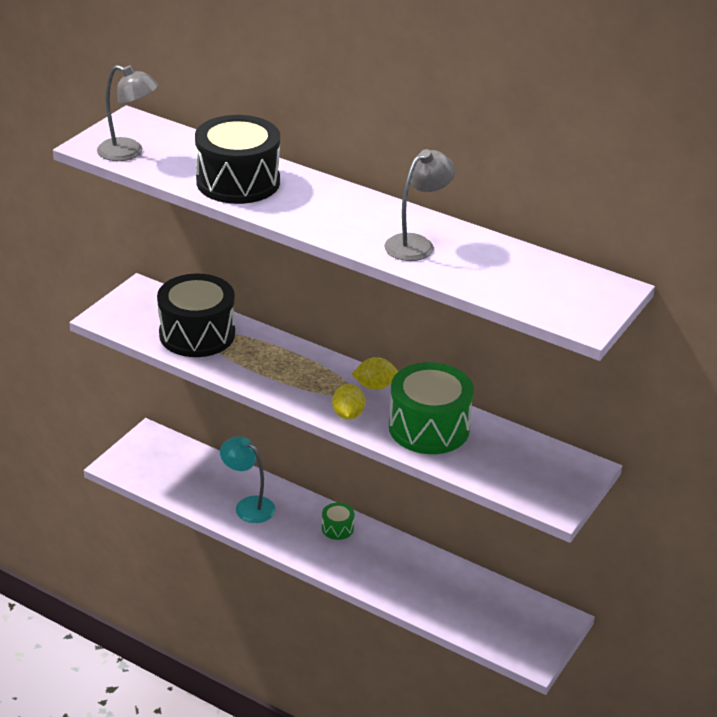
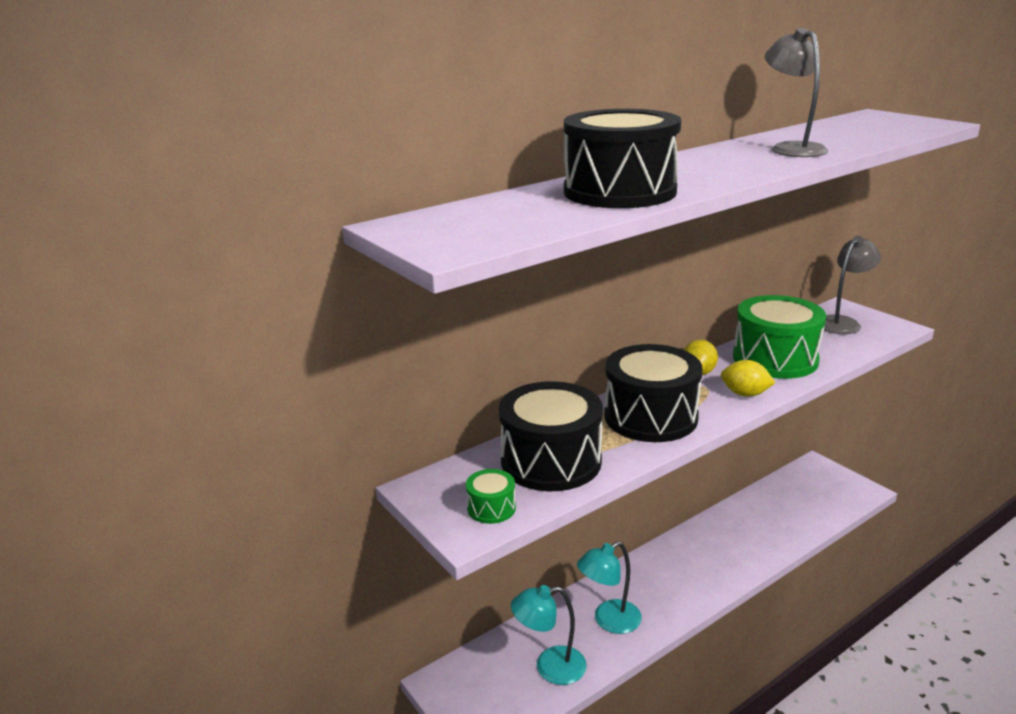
camera: 65 degrees left, 10 degrees down
(128, 152) = (494, 232): grey lamp -> grey lamp (842, 322)
(186, 484) = (550, 667): none -> turquoise lamp
(283, 370) = (650, 417): none -> black drum
(337, 528) = (667, 562): green drum -> green drum (491, 508)

